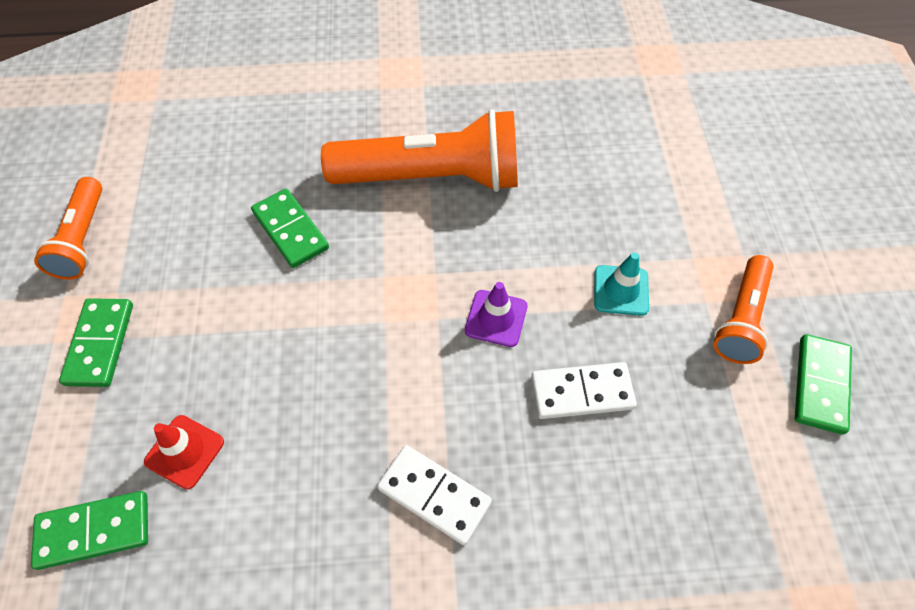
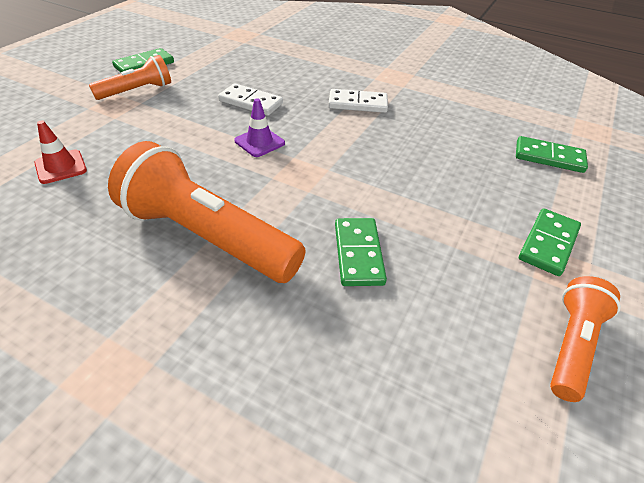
camera: 150 degrees left, 15 degrees down
(184, 451) = (489, 165): red traffic cone -> red traffic cone (61, 167)
(434, 495) = (357, 104): white domino -> white domino turned 60 degrees counterclockwise
(621, 290) = (175, 123): turquoise traffic cone -> none

